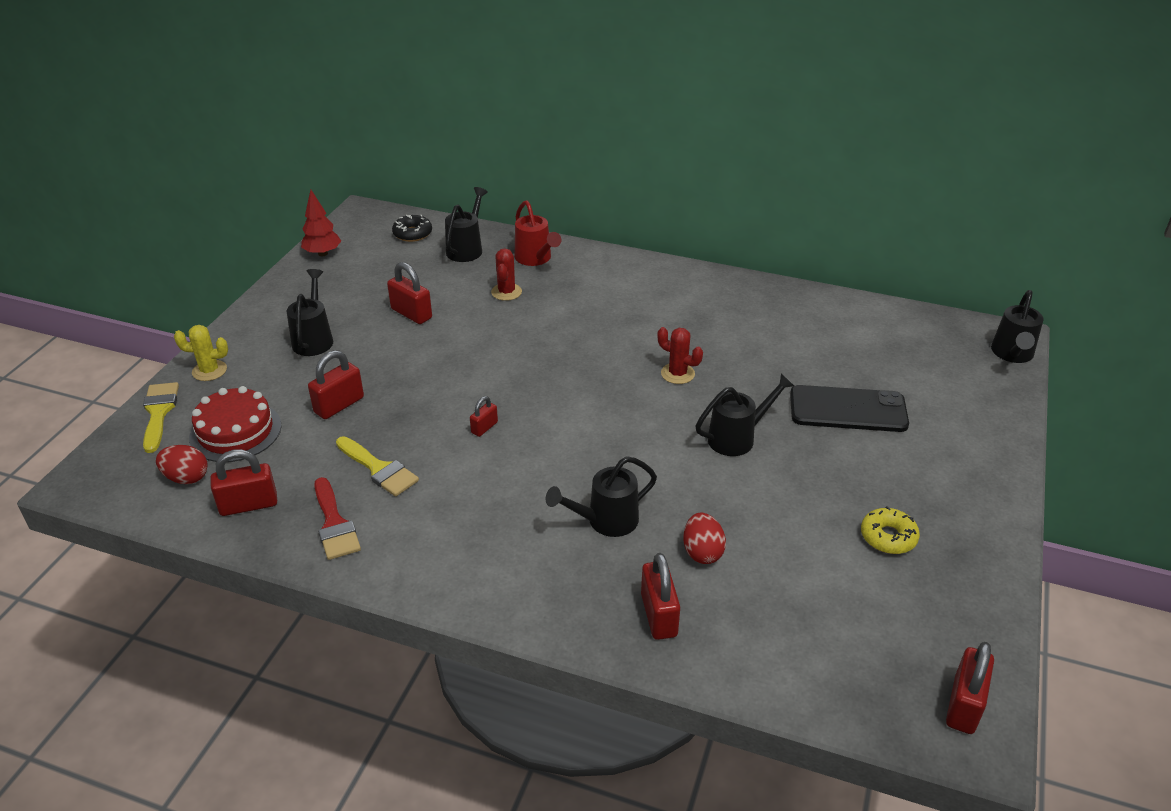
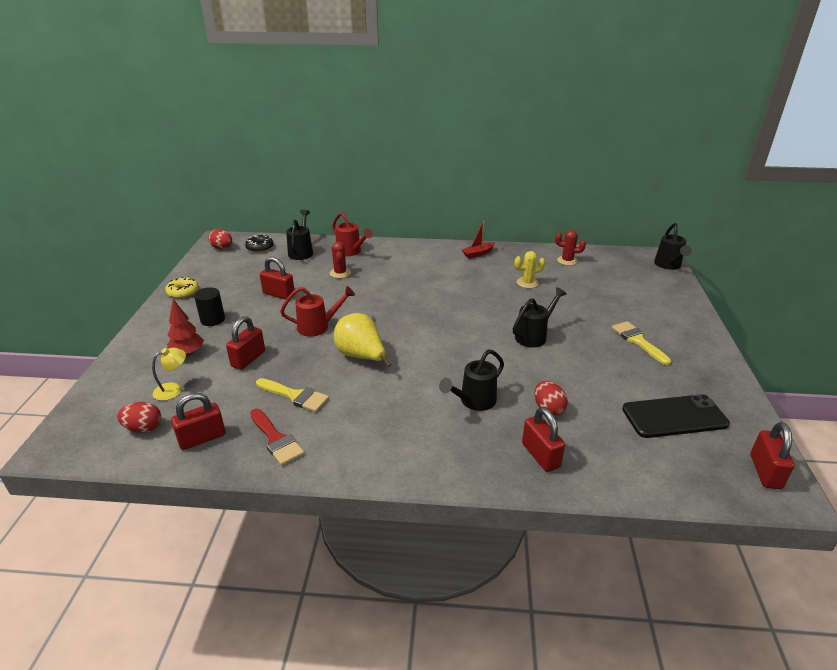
camera: 15 degrees left, 5 degrees down
(159, 412) = (105, 386): yellow brush -> yellow brush (638, 341)
(209, 371) = (138, 352): yellow cactus -> yellow cactus (527, 283)
(235, 431) = (173, 389): red cake -> yellow lamp
(314, 339) = (212, 319): black watering can -> black cylinder
(323, 253) = (199, 267): red tree -> red tree (188, 353)
(362, 227) = (222, 248): none -> red egg
(445, 372) = (318, 327): none -> red watering can
(484, 427) = (361, 356): red padlock -> yellow pear
(677, 374) = (476, 304): red cactus -> red cactus (567, 260)
(719, 289) = (478, 253): none -> red boat
(848, 409) = (592, 309): black phone -> black phone (674, 416)
(888, 537) = (659, 378): yellow donut -> yellow donut (183, 292)

